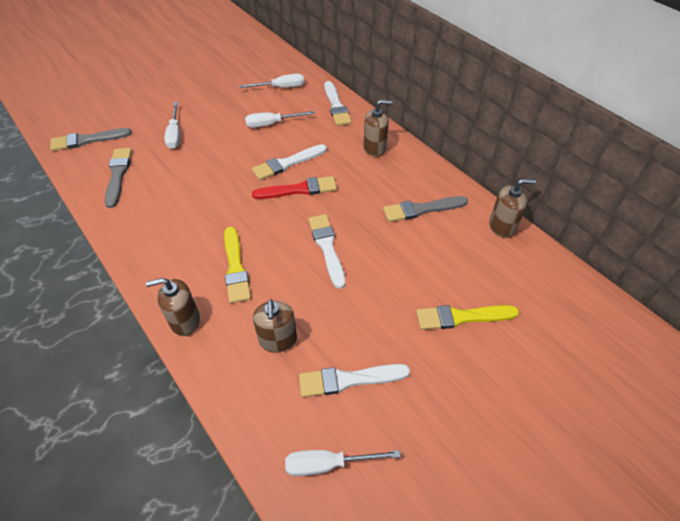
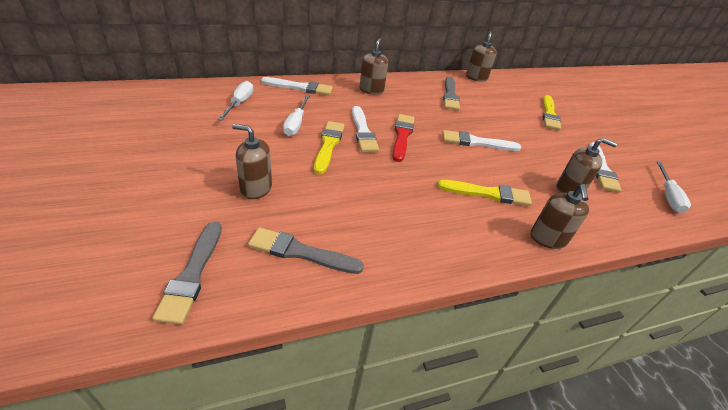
camera: 75 degrees left, 10 degrees down
(175, 134) = (256, 188): white screwdriver -> brown soap dispenser
(251, 150) = (328, 145): none -> yellow brush

